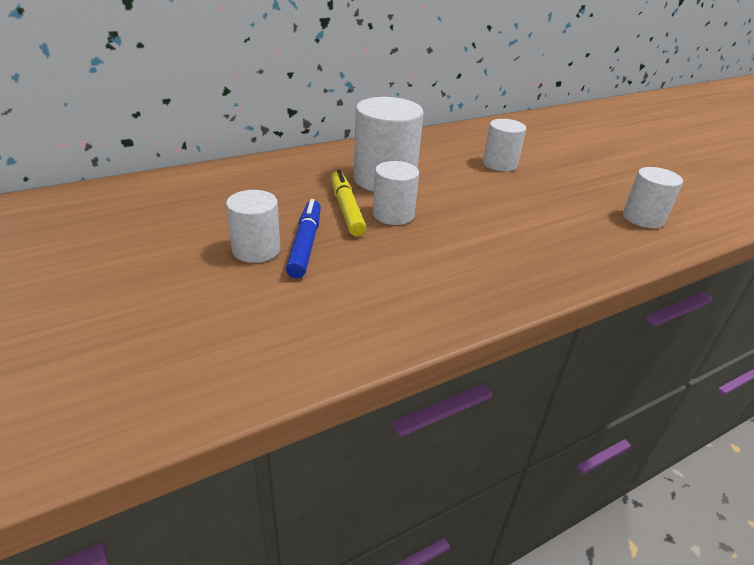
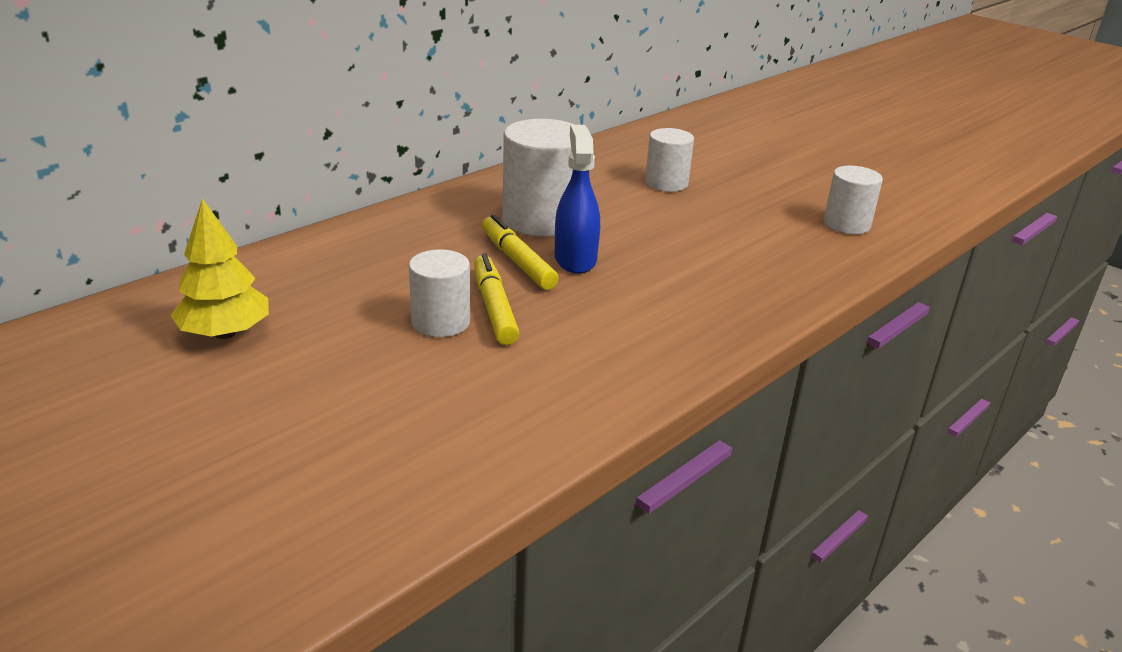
camera: 15 degrees left, 5 degrees down
(93, 232) = (225, 333): none -> yellow tree
(305, 244) = (494, 308): blue marker -> yellow marker
(393, 214) = (575, 259): white cylinder -> blue spray bottle

